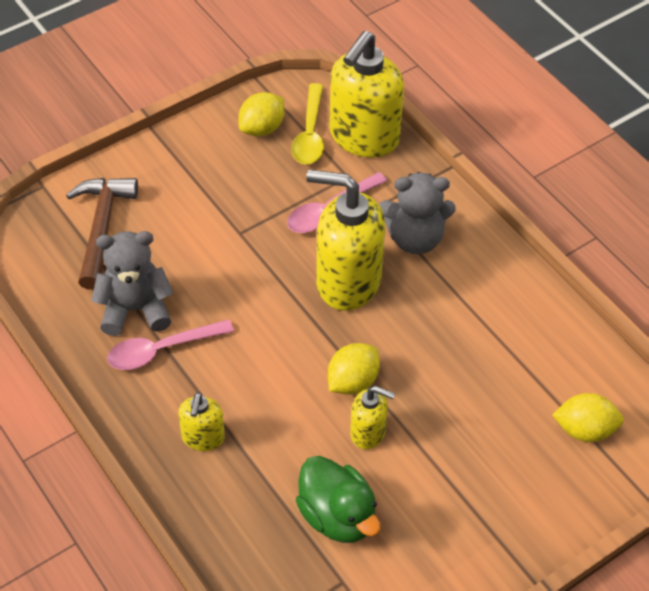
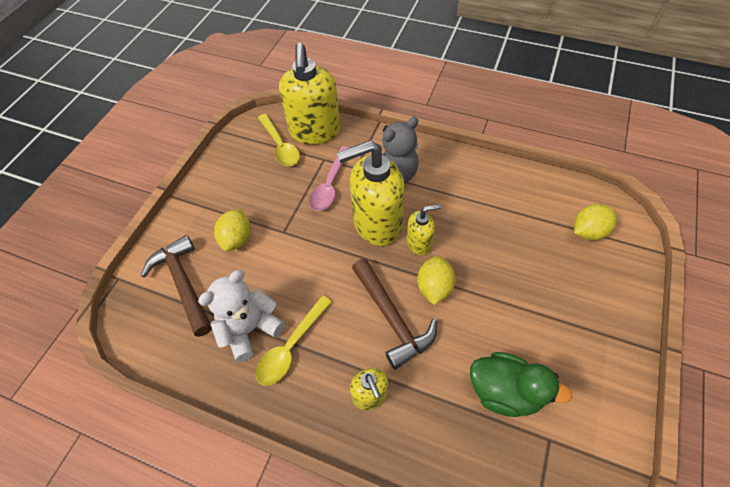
camera: 30 degrees left, 5 degrees up
(135, 309) = (250, 328): grey teddy bear -> white teddy bear
(162, 350) = (291, 347): pink spoon -> yellow spoon
(262, 128) = (247, 158): yellow lemon -> yellow lemon (237, 239)
(283, 383) = (392, 317): none -> brown hammer
(368, 432) = (472, 316): yellow soap dispenser -> yellow soap dispenser (419, 243)

